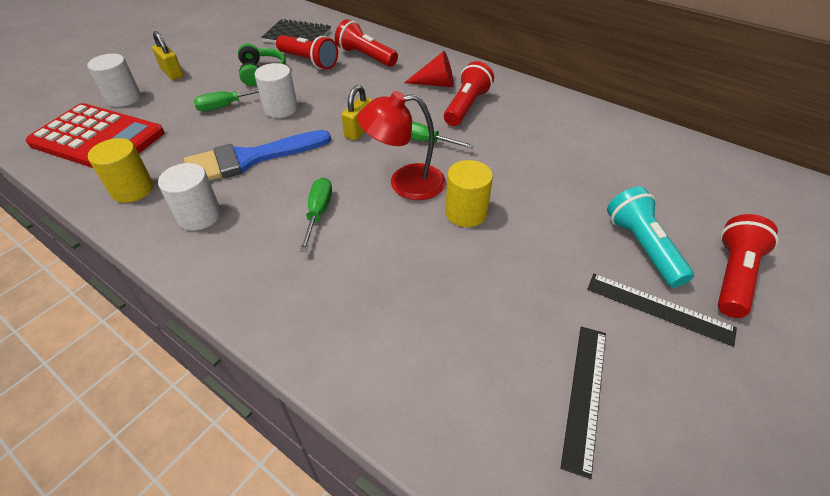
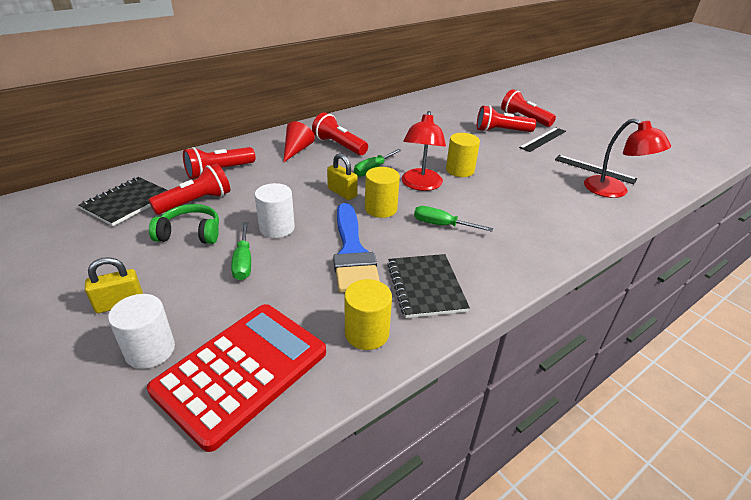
camera: 75 degrees left, 10 degrees down
(199, 216) = (425, 287): white cylinder -> black notebook
(337, 162) = (381, 209): none -> yellow cylinder
(508, 425) = (614, 191): none -> red lamp
(642, 247) = (501, 131): turquoise flashlight -> red flashlight

